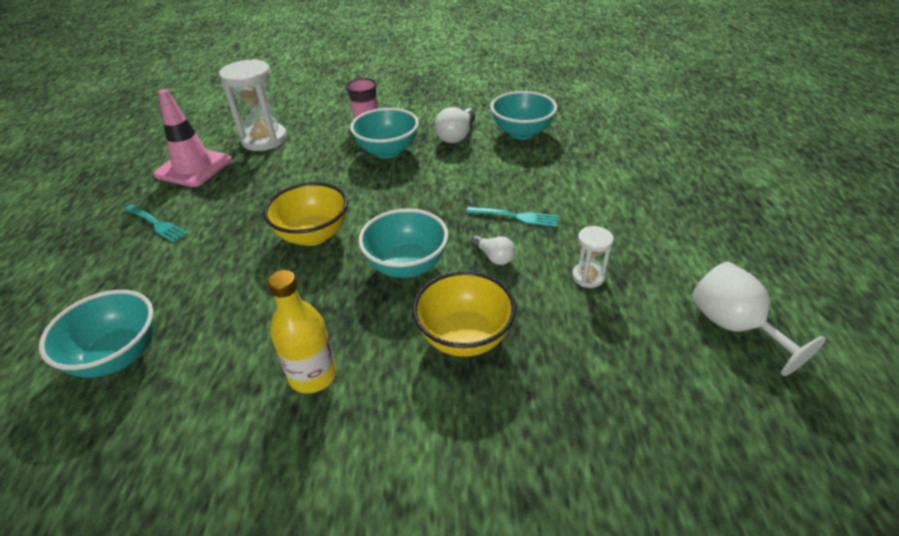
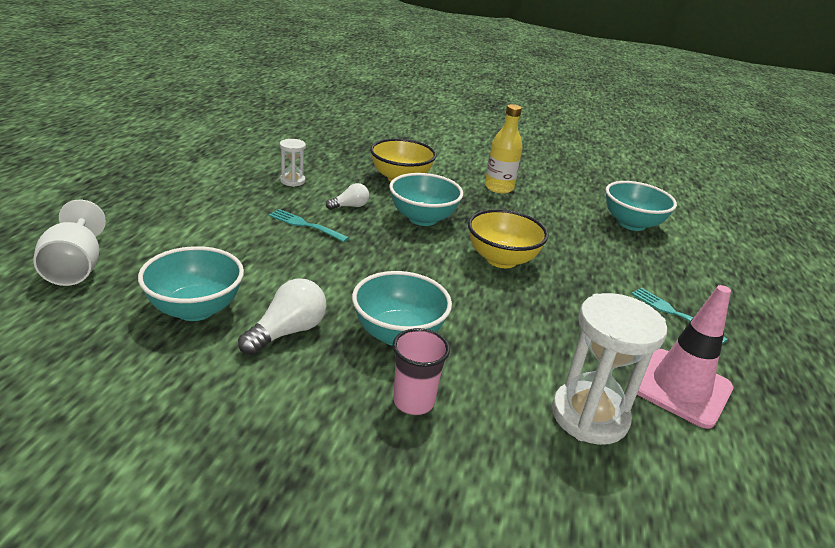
camera: 170 degrees left, 10 degrees down
(494, 257) = (350, 206): white light bulb -> white light bulb turned 90 degrees clockwise
(734, 327) = (237, 145): white goblet -> white goblet (75, 267)

